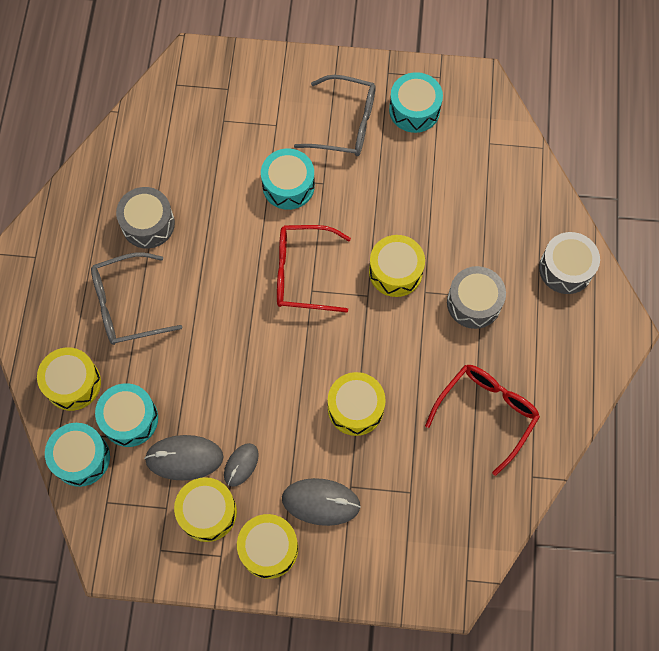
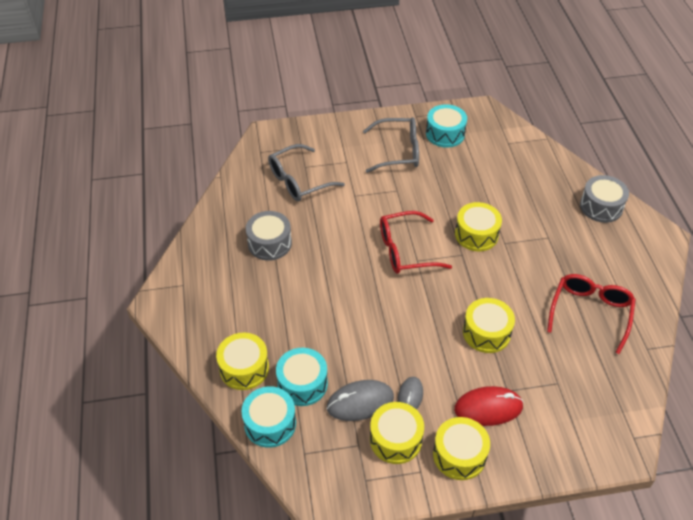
camera: 15 degrees left, 20 degrees down
(127, 305) = (272, 302): grey glasses -> grey glasses (299, 181)
(288, 185) = (371, 197): turquoise drum -> none
(321, 502) = (488, 408): grey mouse -> red mouse
(474, 303) = (544, 242): grey drum -> none

